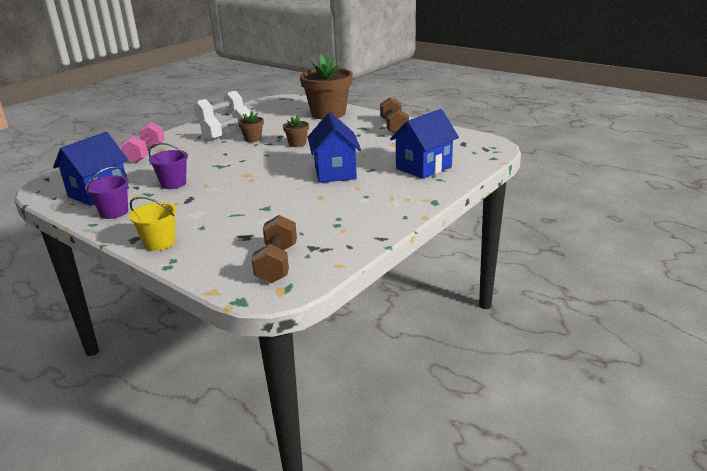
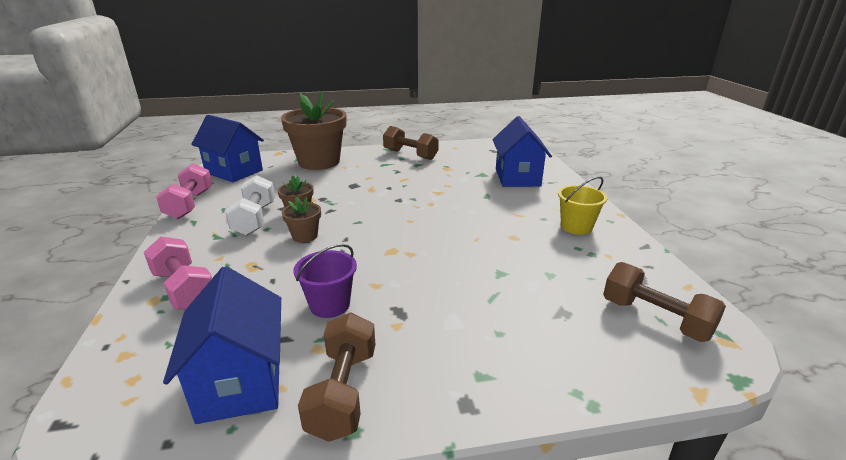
camera: 50 degrees left, 0 degrees up
(114, 212) = (343, 392): purple bucket -> brown dumbbell
(159, 243) = (508, 385): yellow bucket -> yellow bucket (576, 227)
(220, 117) = (190, 204): white dumbbell -> pink dumbbell
(297, 144) = (362, 199): brown flower pot -> brown flower pot (305, 236)
(335, 172) = (467, 210): blue house -> blue house (234, 171)

